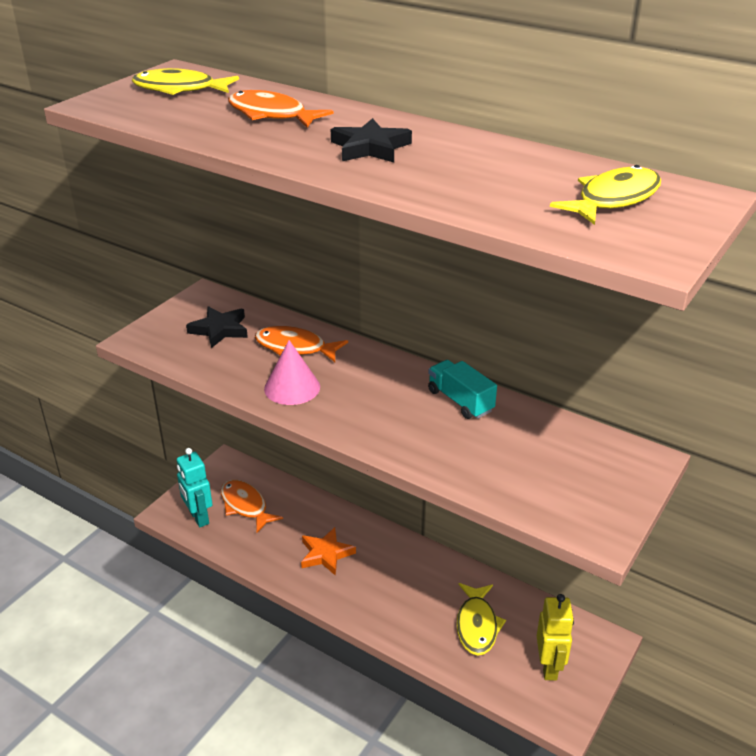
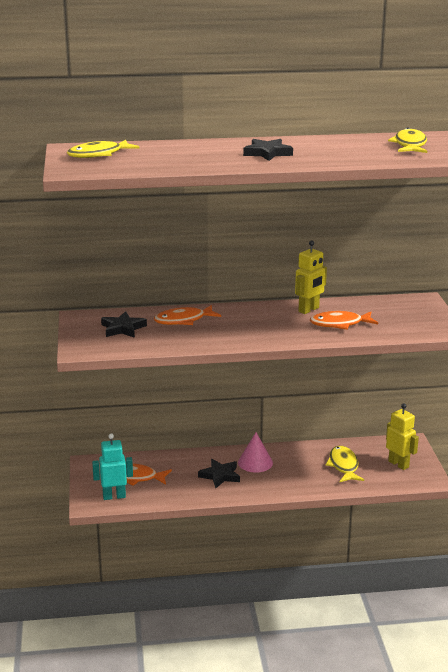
camera: 40 degrees left, 10 degrees down
(198, 517) = (114, 496): turquoise robot -> turquoise robot turned 150 degrees clockwise
(271, 115) = (182, 153): orange fish -> orange fish (339, 324)
(292, 387) = (214, 336): pink cone -> pink cone (255, 462)
(326, 554) = (220, 475): orange star -> black star
(460, 401) = (309, 310): turquoise truck -> yellow robot
(477, 625) = (343, 466): yellow fish -> yellow fish turned 150 degrees counterclockwise

